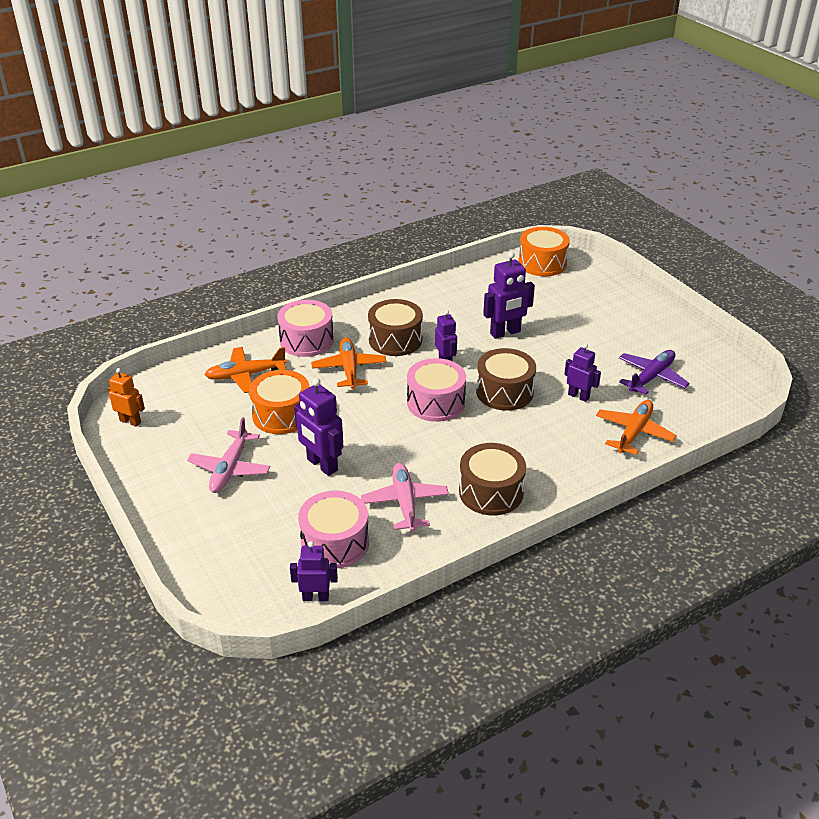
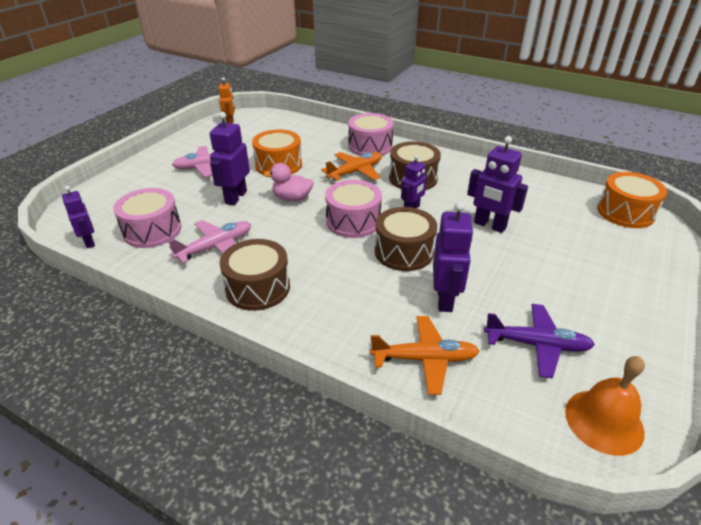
camera: 60 degrees right, 0 degrees up
(245, 375) = (308, 139): orange plane -> none
(361, 427) = (292, 198): none -> pink duck
(578, 396) = (445, 299): purple robot -> purple robot, size x1.55
(726, 384) = (604, 421): none -> orange bell

